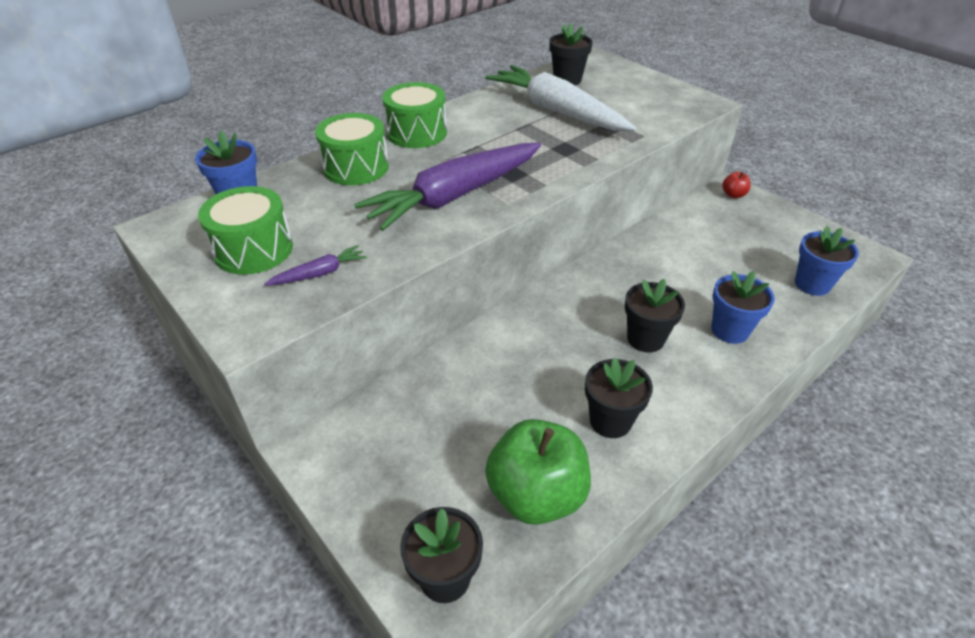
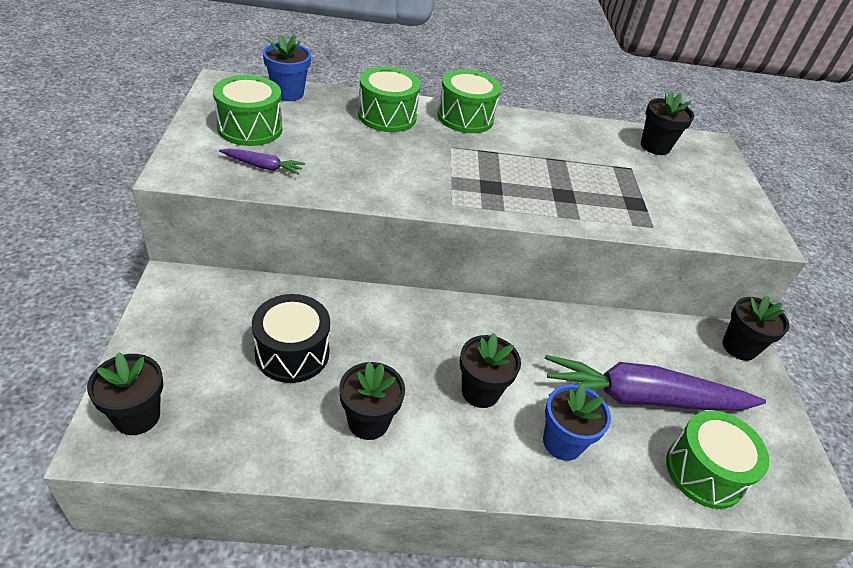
camera: 35 degrees right, 0 degrees up
(454, 196) = (422, 175): purple carrot -> purple carrot (642, 398)
(491, 420) = (292, 353): none -> black drum
(536, 494) = (253, 421): green apple -> none
(557, 111) = (604, 164): white carrot -> none
(733, 195) = (739, 347): red apple -> black flower pot
(812, 284) = (704, 472): blue flower pot -> green drum

